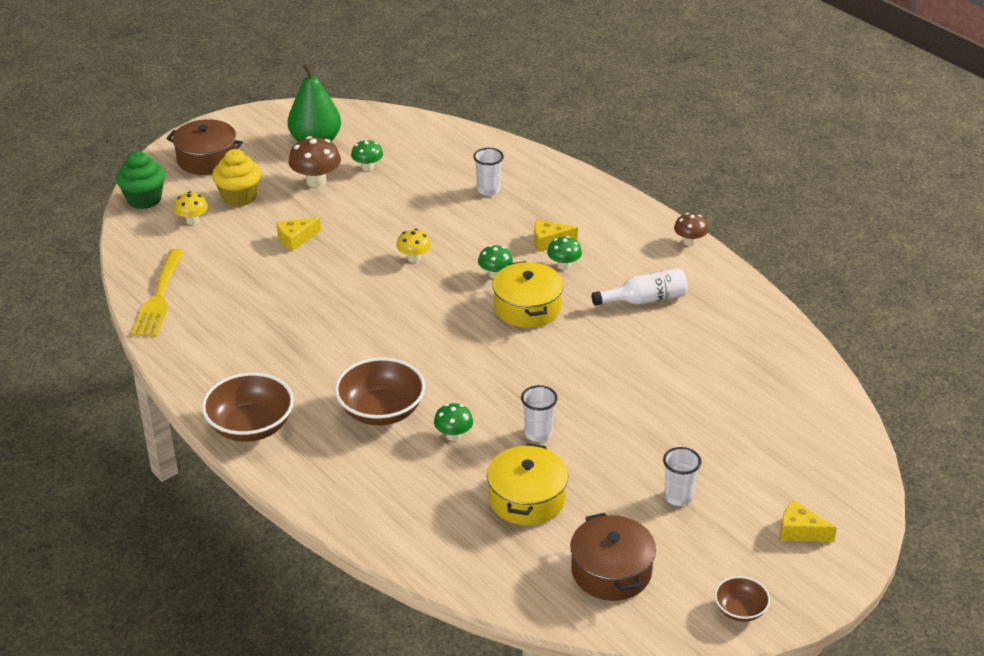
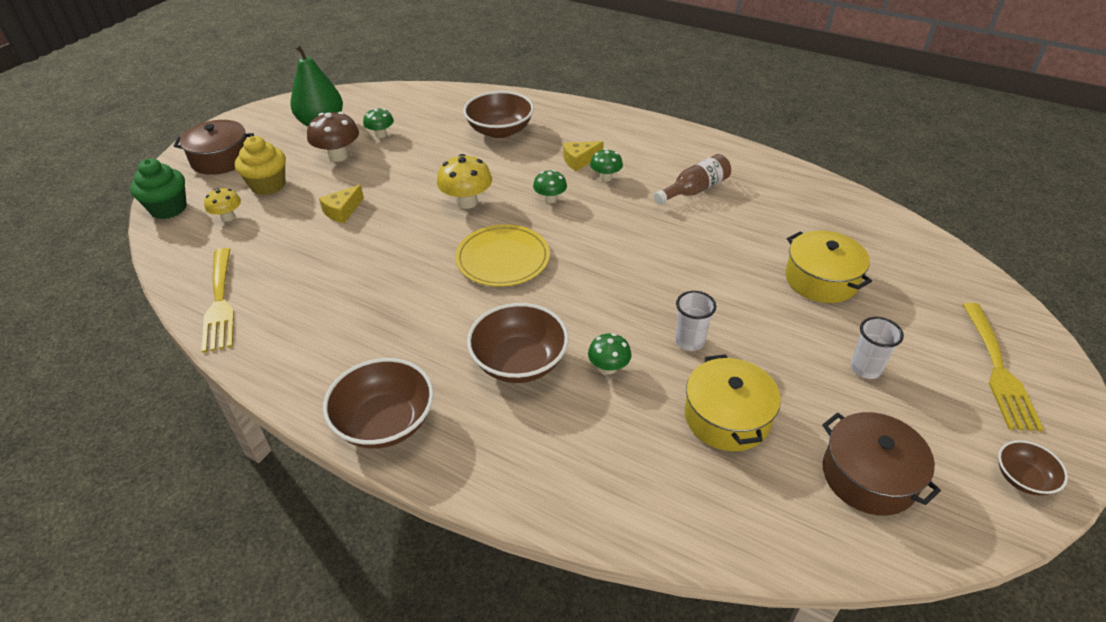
camera: 20 degrees left, 5 degrees up
(414, 258) = (466, 202): yellow mushroom -> yellow mushroom, size x1.61
(417, 320) = (502, 259): none -> yellow plate
(488, 190) = (500, 131): white cup -> brown bowl
(527, 308) = (598, 221): yellow pot -> yellow pot (821, 279)
(645, 300) = (695, 190): white bottle -> brown bottle
(689, 242) = (695, 135): brown mushroom -> none
(800, 531) = (998, 370): yellow cheese -> yellow fork

